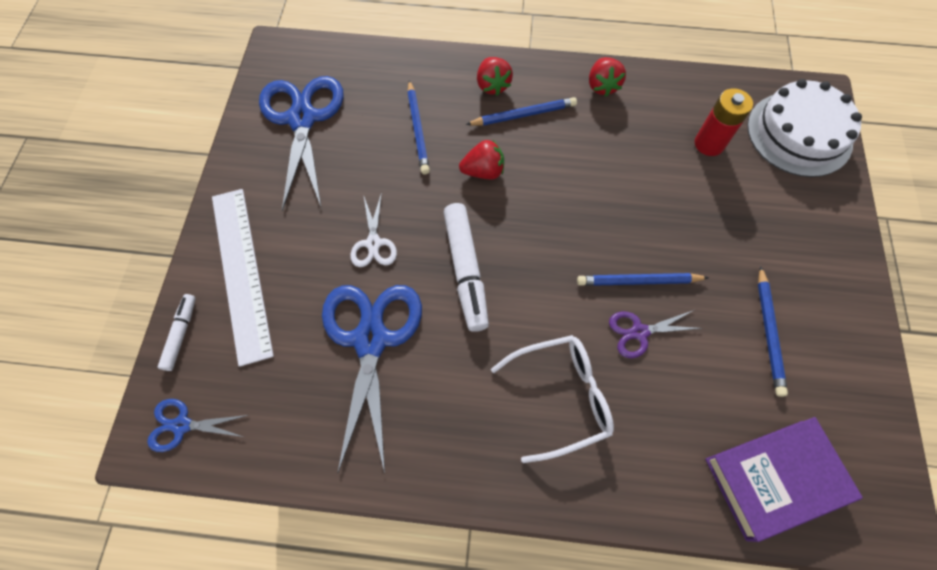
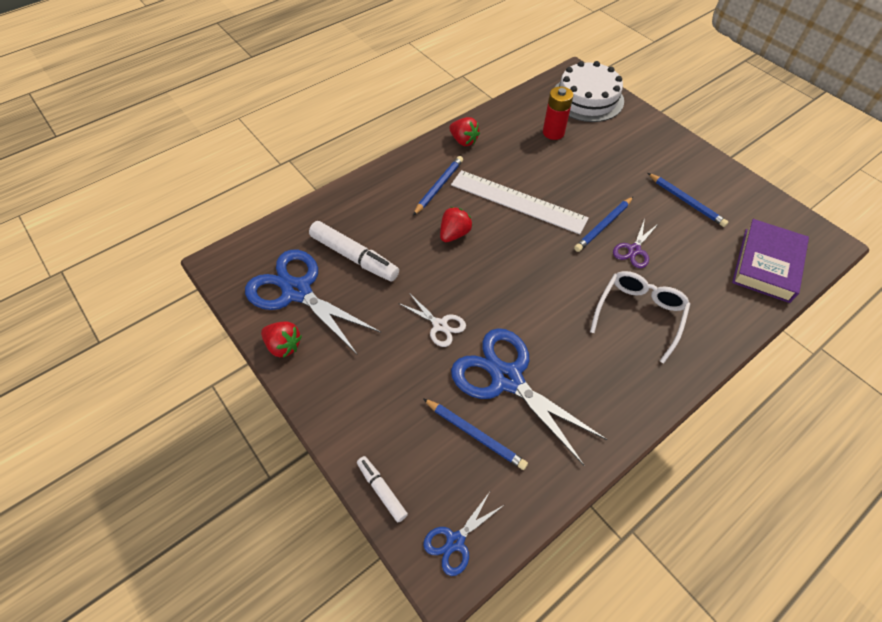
camera: 45 degrees left, 10 degrees down
(241, 272) = (374, 416): white ruler -> white ruler (518, 201)
(417, 129) = (385, 241): blue pencil -> blue pencil (475, 435)
(466, 270) = (512, 294): white marker -> white marker (354, 257)
(492, 85) = (400, 183): red strawberry -> red strawberry (283, 346)

